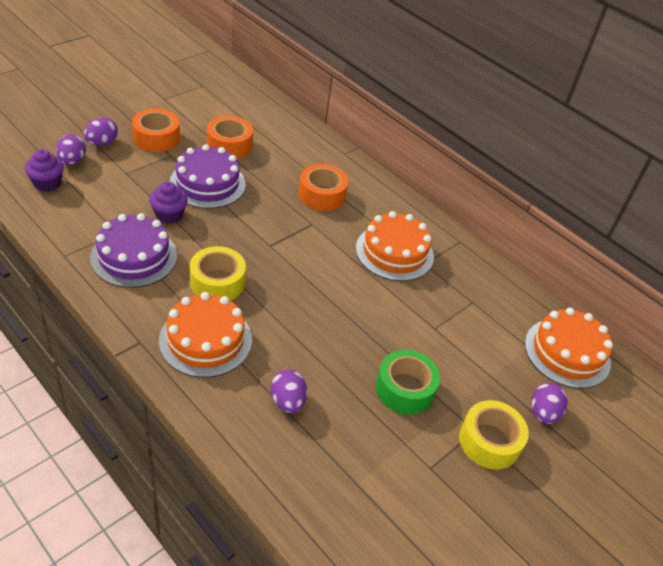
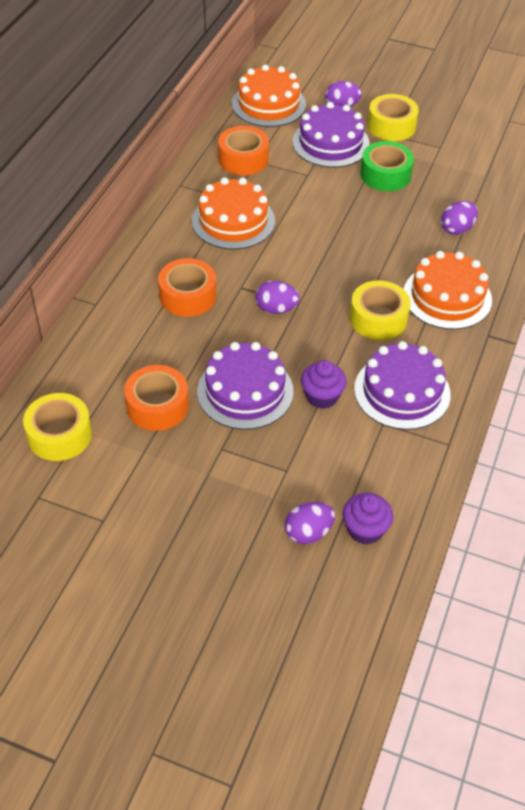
camera: 110 degrees left, 5 degrees up
(102, 143) = (250, 527): purple egg -> purple egg (276, 309)
(156, 138) = (198, 480): orange tape -> orange tape (243, 159)
(240, 105) = (59, 435): none -> yellow tape
(479, 371) = (330, 143): none -> purple cake

